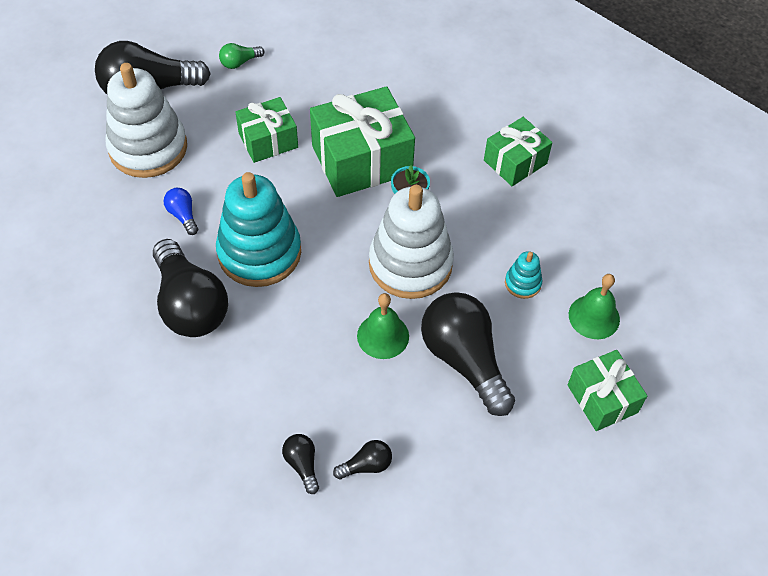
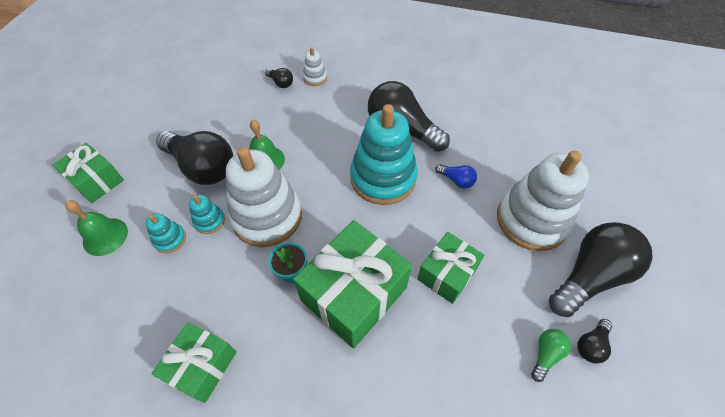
camera: 155 degrees right, 0 degrees up
(246, 450) = (315, 78): none -> white stacking toy
(366, 465) = (244, 94): black light bulb -> black light bulb (591, 345)
(475, 286) = (209, 221): none -> turquoise stacking toy

